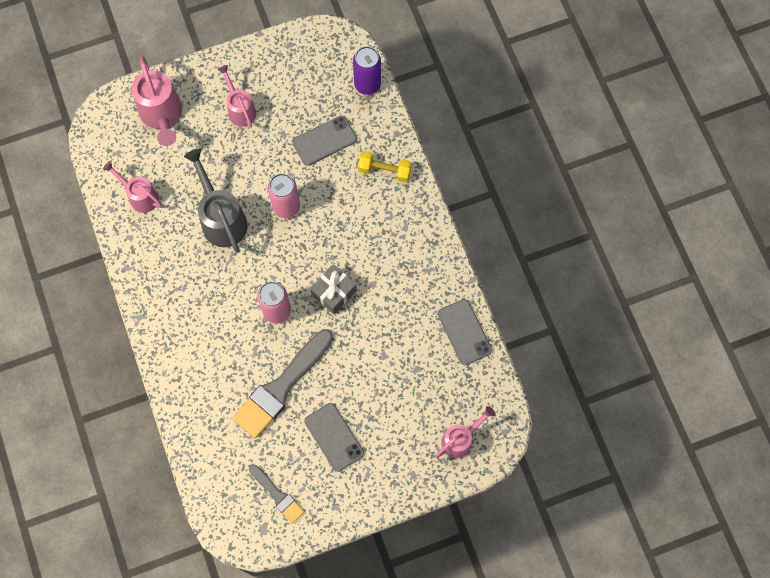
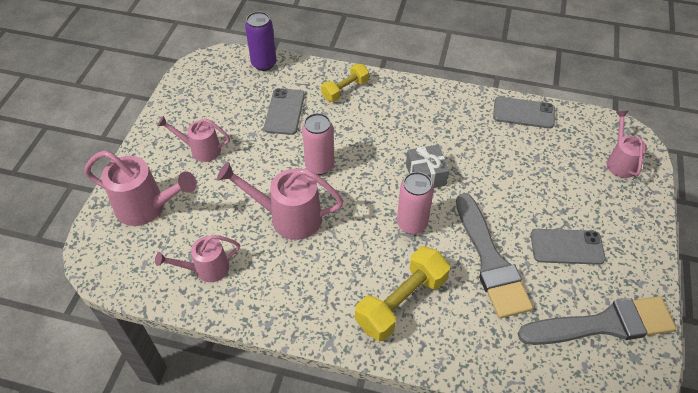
camera: 55 degrees left, 20 degrees down
(202, 345) = (401, 302): none -> yellow dumbbell
(221, 218) = (288, 217): grey watering can -> pink watering can
(278, 495) = (603, 324): grey brush -> grey brush, size x1.87

